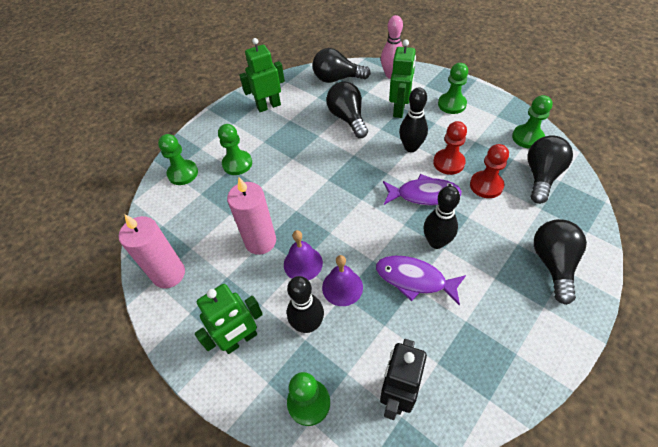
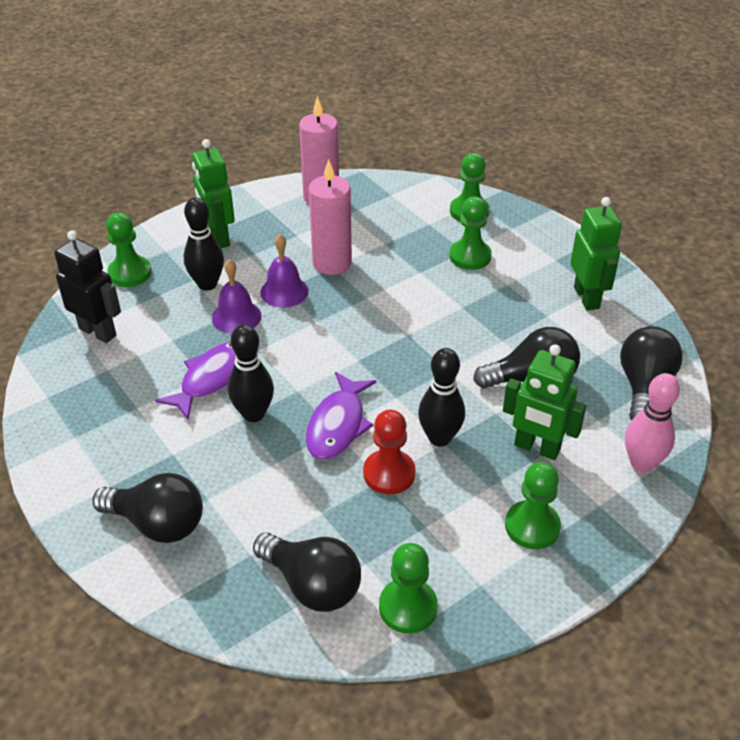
camera: 100 degrees right, 10 degrees down
(486, 185) = (324, 503): red pawn -> none

